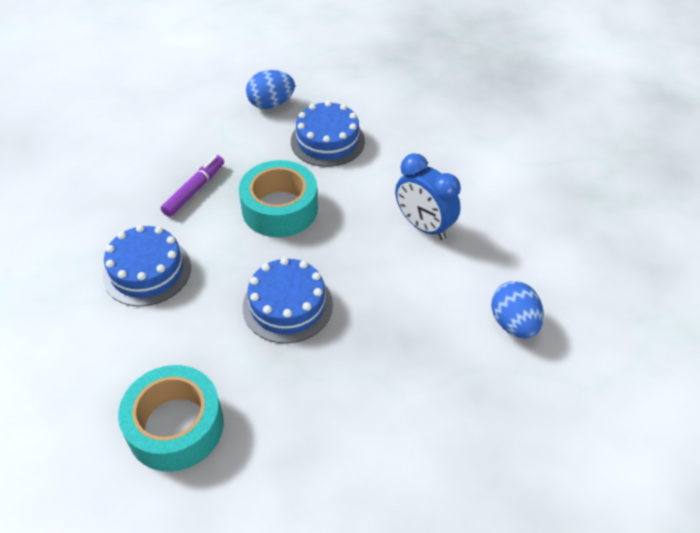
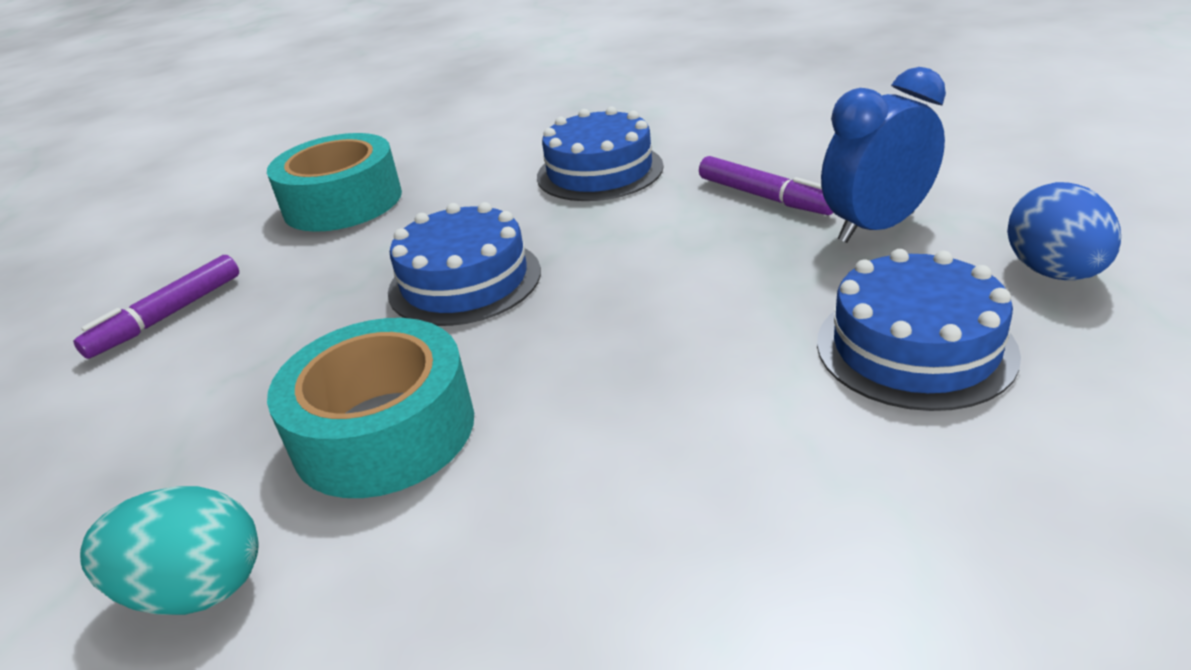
camera: 110 degrees right, 15 degrees down
(280, 209) = (695, 277): turquoise tape -> turquoise tape (384, 430)
(340, 465) = (167, 316): none -> purple marker
(423, 226) = (571, 478): blue clock -> blue clock (876, 227)
(513, 323) = (197, 589): blue egg -> turquoise egg

